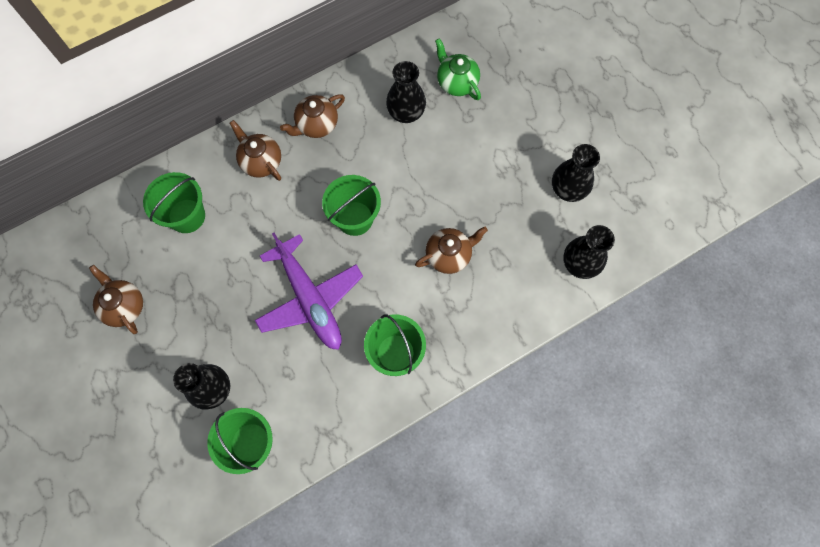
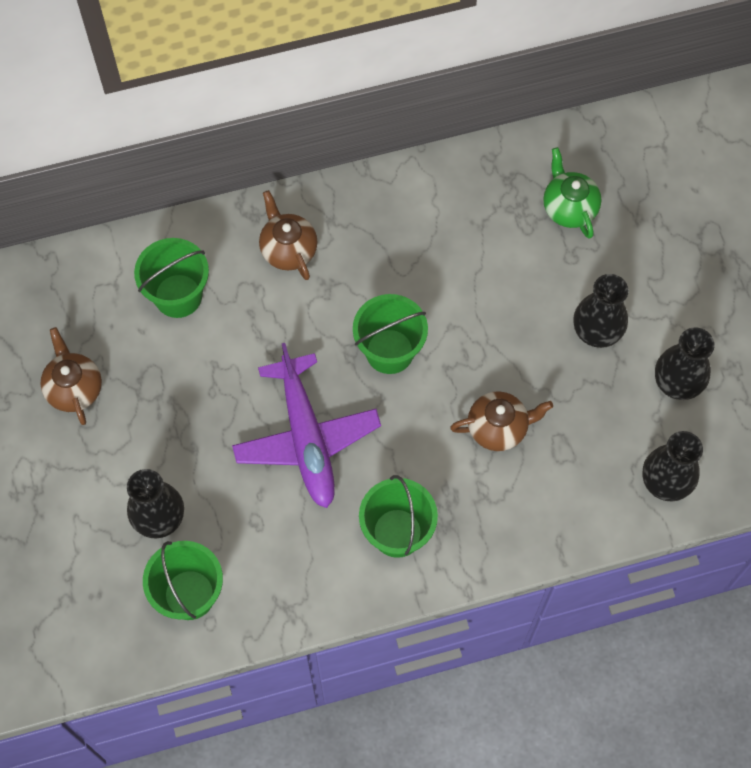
camera: 15 degrees right, 5 degrees down
(316, 125) = (371, 219): brown teapot -> none
(406, 113) = (491, 232): black vase -> black vase (596, 331)

